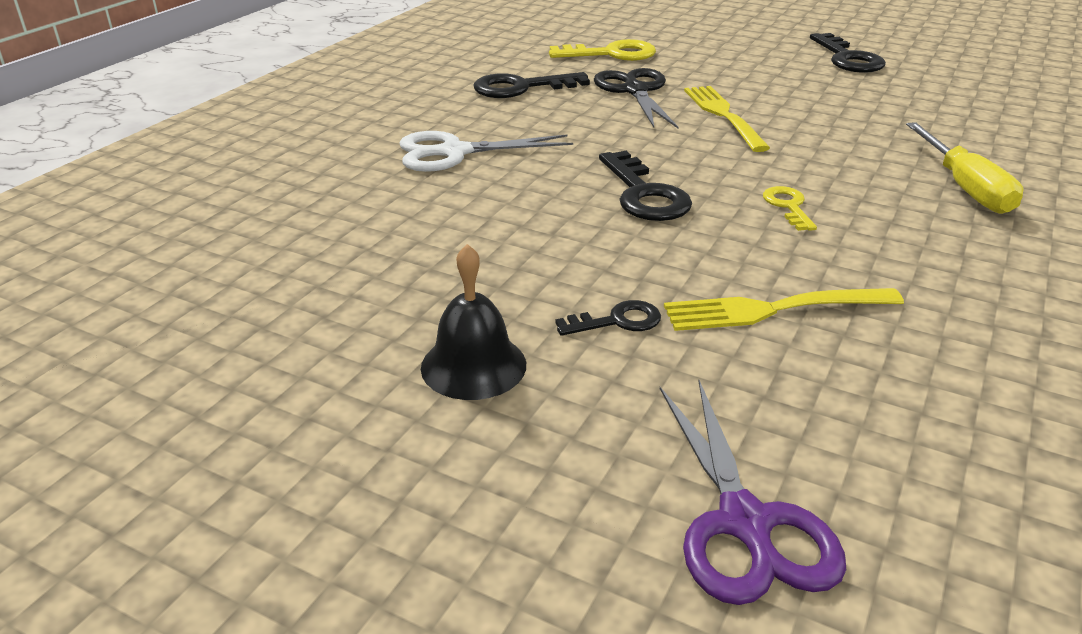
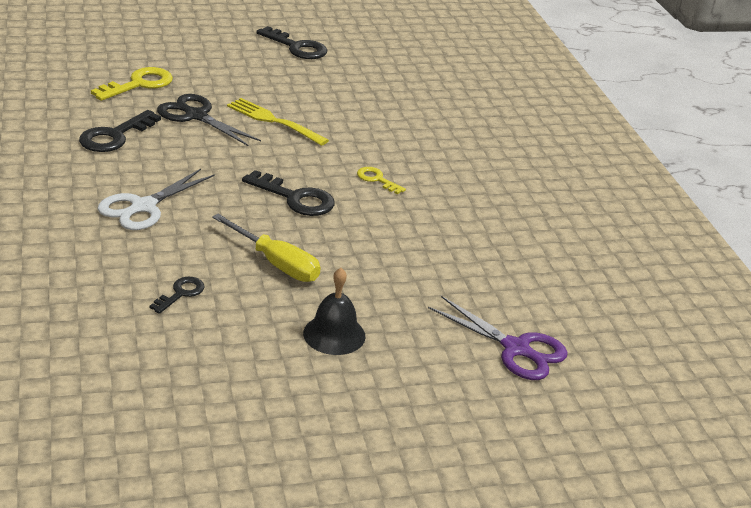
camera: 45 degrees left, 0 degrees up
(617, 321) = (371, 282): black key -> black key (181, 293)
(775, 309) = (431, 246): yellow fork -> none
(964, 187) = (446, 136): yellow screwdriver -> yellow screwdriver (276, 263)

